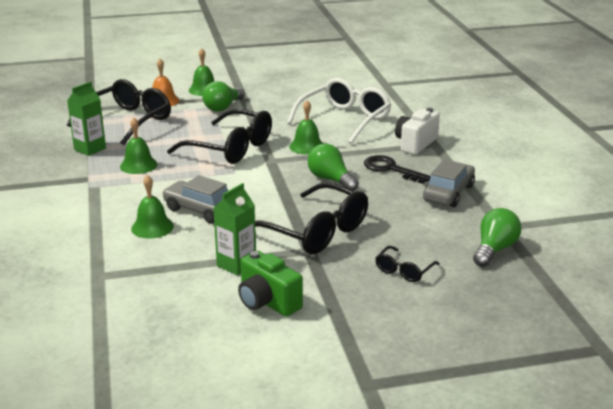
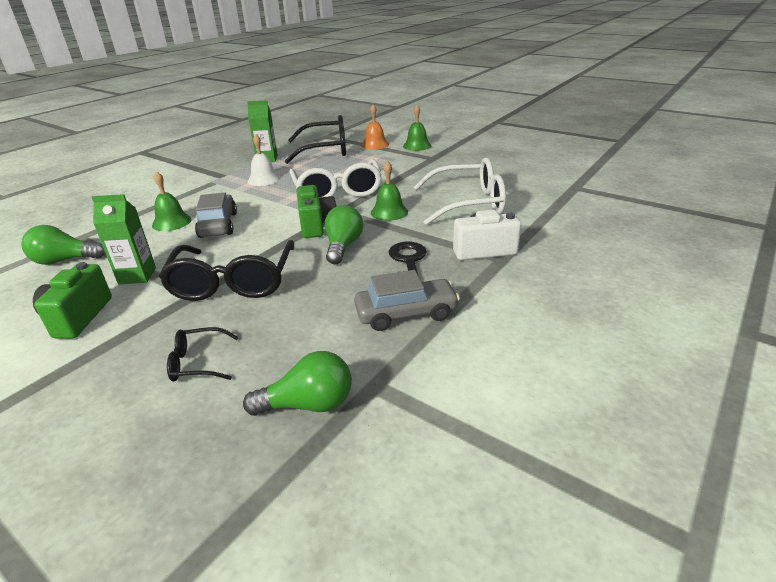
camera: 50 degrees right, 5 degrees up
(138, 165) = (264, 179): green bell -> white bell
(223, 107) = (401, 161): green light bulb -> green light bulb (64, 260)
(231, 148) = (337, 191): black glasses -> white glasses
(278, 176) = (316, 225): none -> green camera

